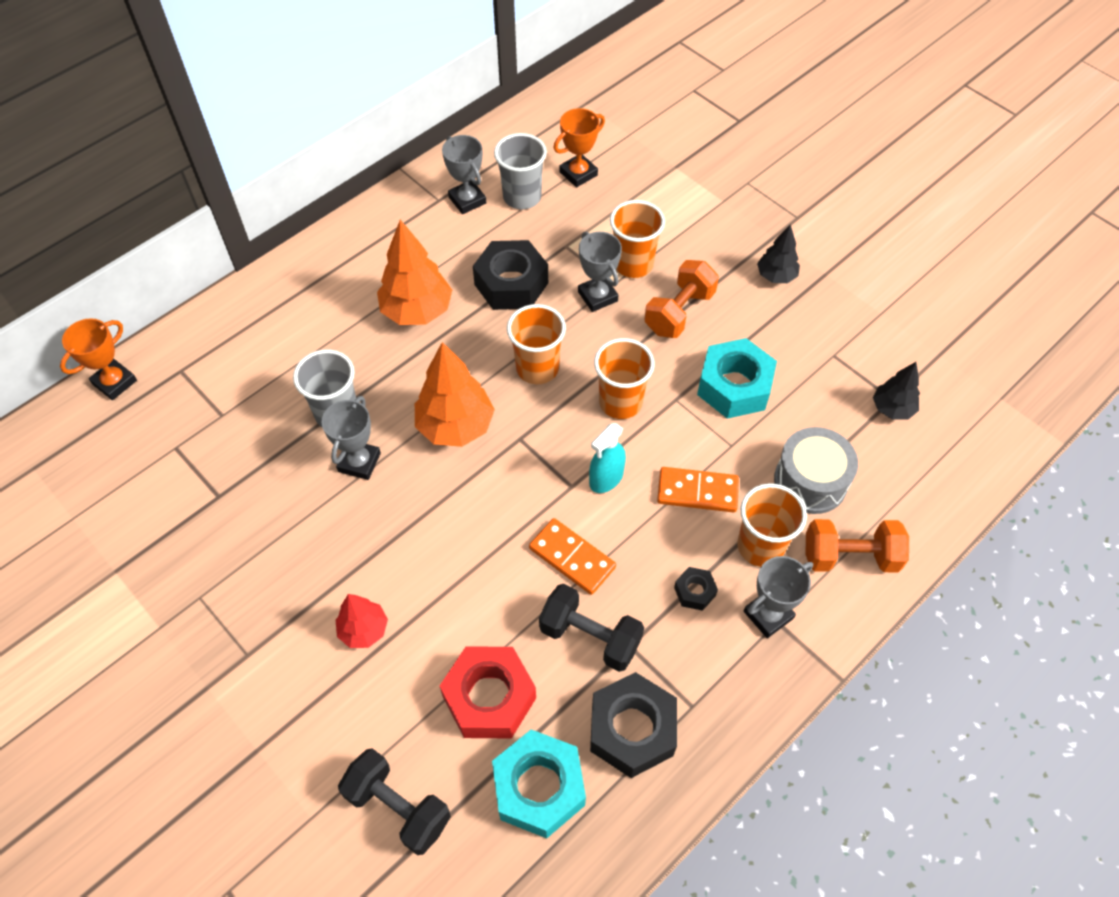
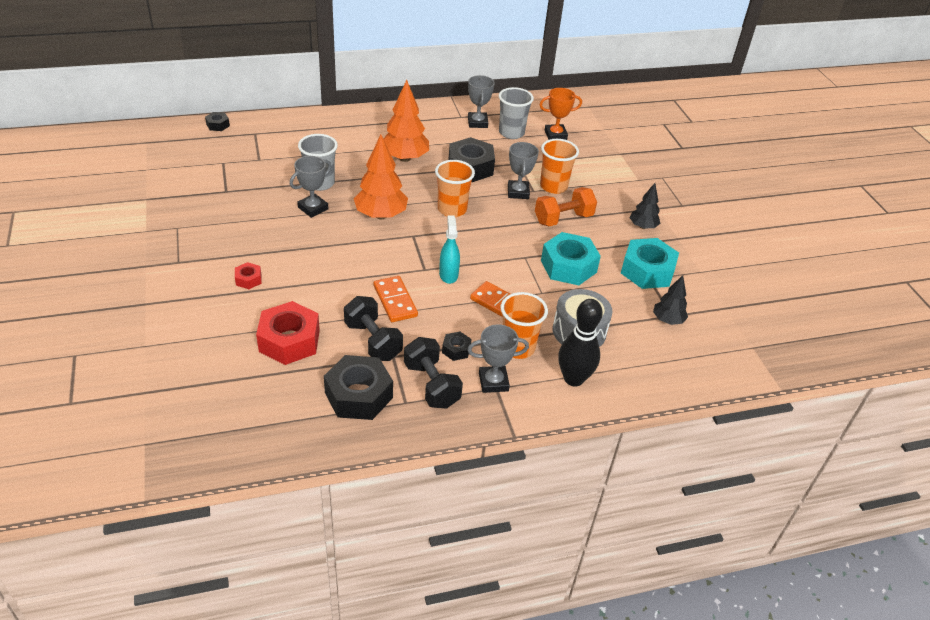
camera: 25 degrees right, 15 degrees down
(115, 382) = (218, 125): orange trophy -> black nut
(364, 630) = (248, 279): red tree -> red nut
(398, 807) = (194, 364): black dumbbell -> black dumbbell (431, 385)
(539, 787) = (279, 394): turquoise nut -> turquoise nut (647, 271)
(606, 478) = (448, 274): turquoise spray bottle -> turquoise spray bottle turned 105 degrees clockwise
(620, 402) = (489, 244): orange cup -> none
(850, 556) = (573, 379): orange dumbbell -> black bowling pin

